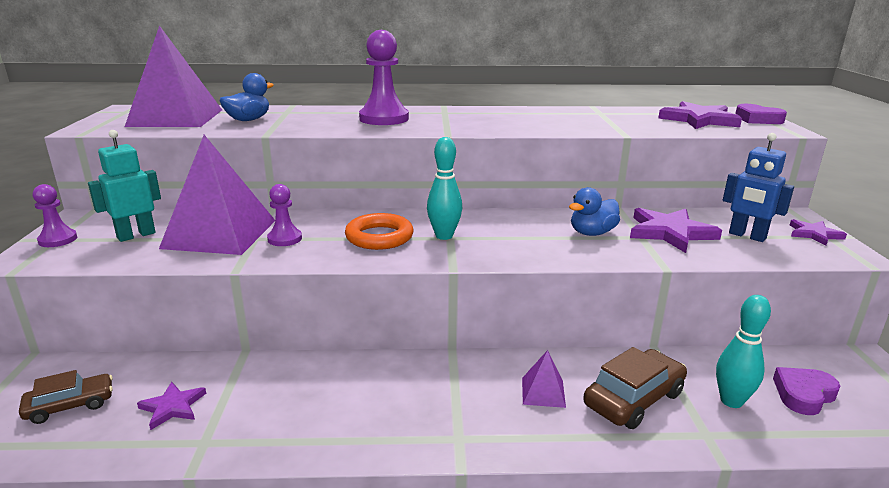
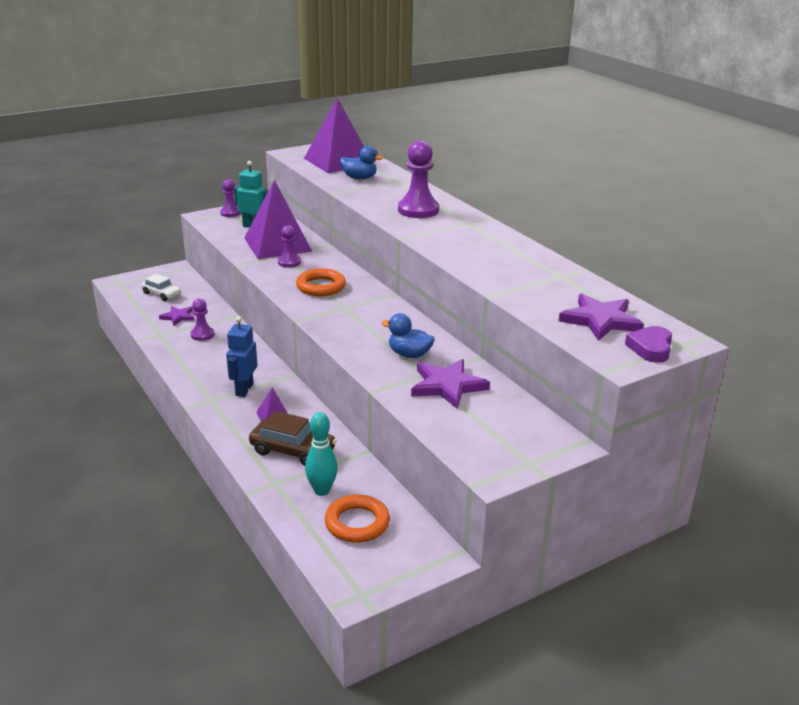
camera: 60 degrees right, 5 degrees up
(70, 405) = (161, 294): brown car -> white car
(260, 397) = (202, 335): none -> purple pawn
(444, 236) = (345, 305): turquoise bowling pin -> none
(747, 236) = (480, 421): blue robot -> blue robot (244, 390)
(803, 394) = (357, 523): purple heart -> orange ring
(814, 234) = (525, 455): purple star -> none

